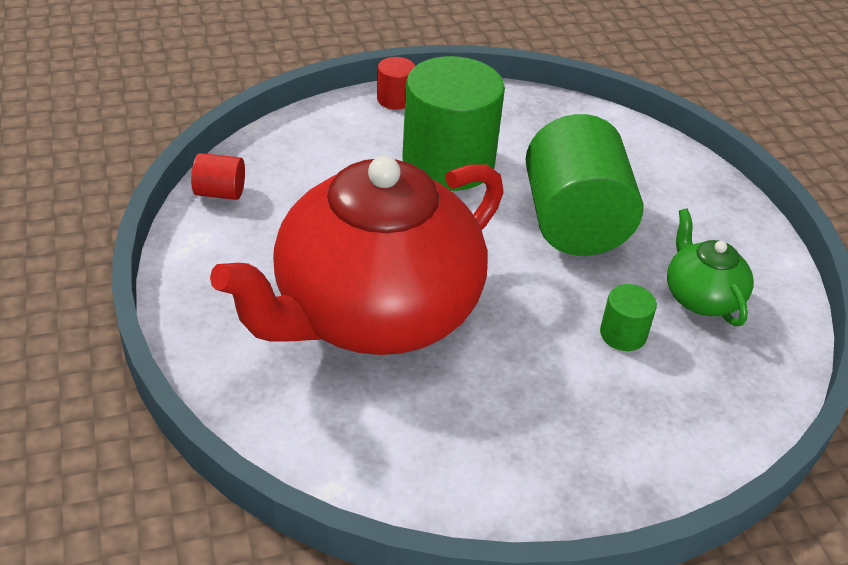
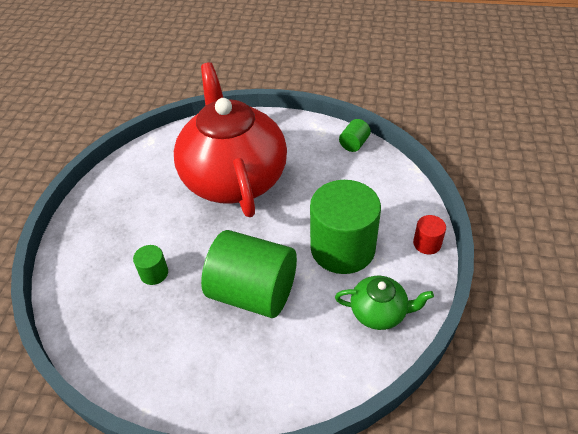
camera: 120 degrees right, 5 degrees up
(220, 193) = (354, 144): red cylinder -> green cylinder
(701, 297) = (152, 330): green teapot -> green teapot (379, 312)

